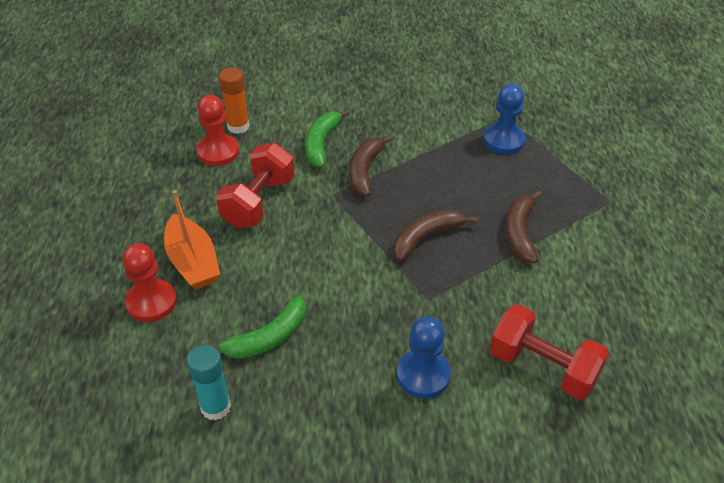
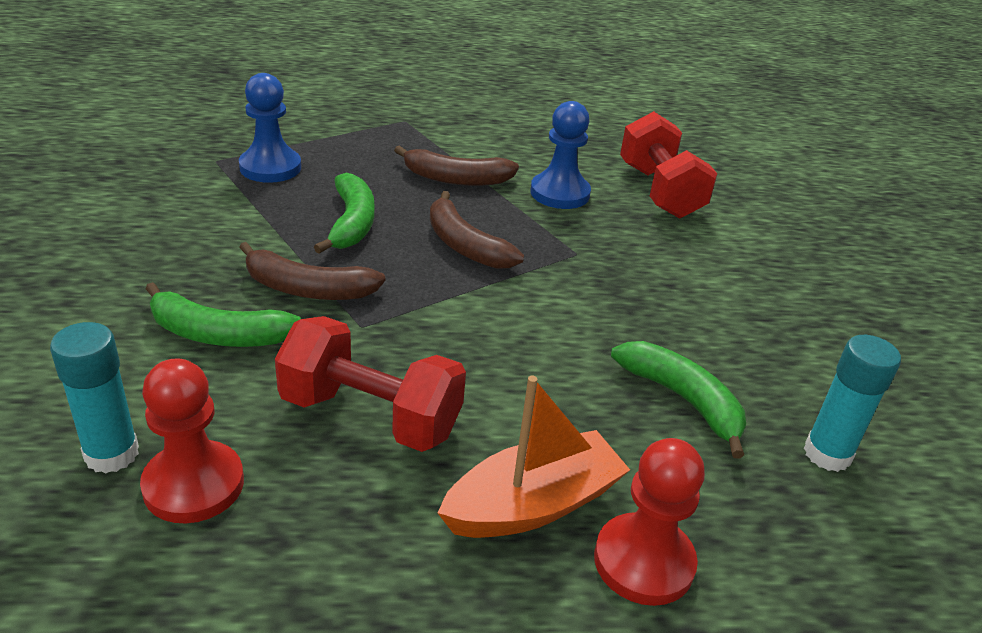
camera: 95 degrees left, 10 degrees down
(238, 126) = (112, 454): orange glue stick -> turquoise glue stick
(423, 375) = (698, 267): blue pawn -> blue pawn (559, 193)
(441, 183) = (351, 223): none -> green banana
(543, 367) = (660, 191): red dumbbell -> red dumbbell turned 45 degrees counterclockwise

